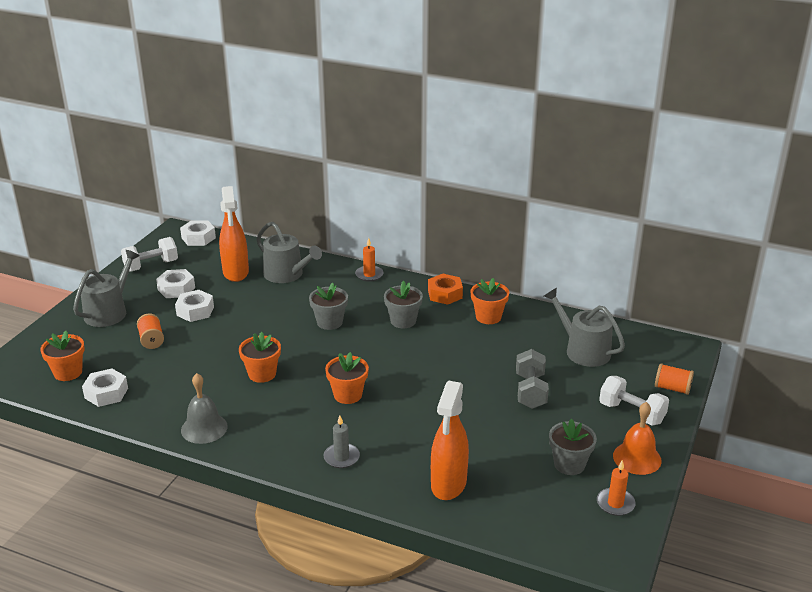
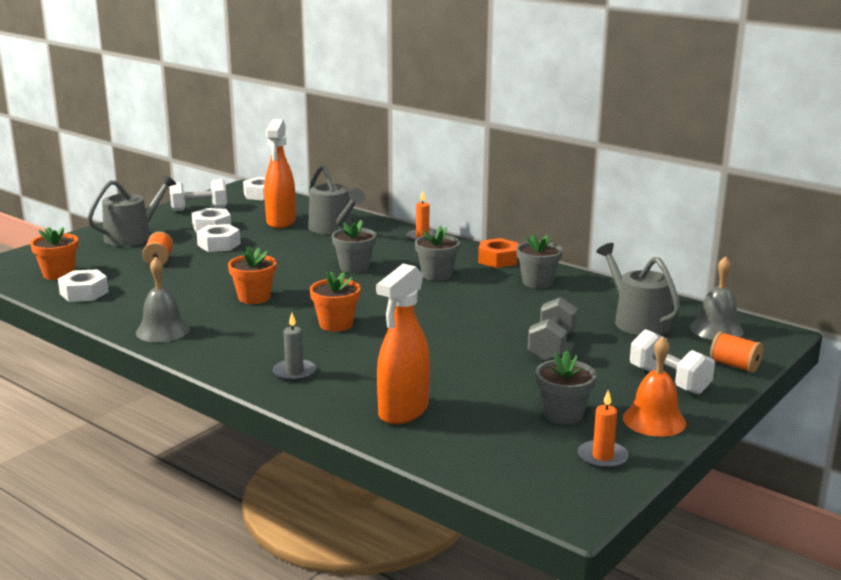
camera: 15 degrees right, 10 degrees down
(488, 317) = (537, 282): orange flower pot -> grey flower pot
(645, 350) = (716, 329): none -> grey bell

